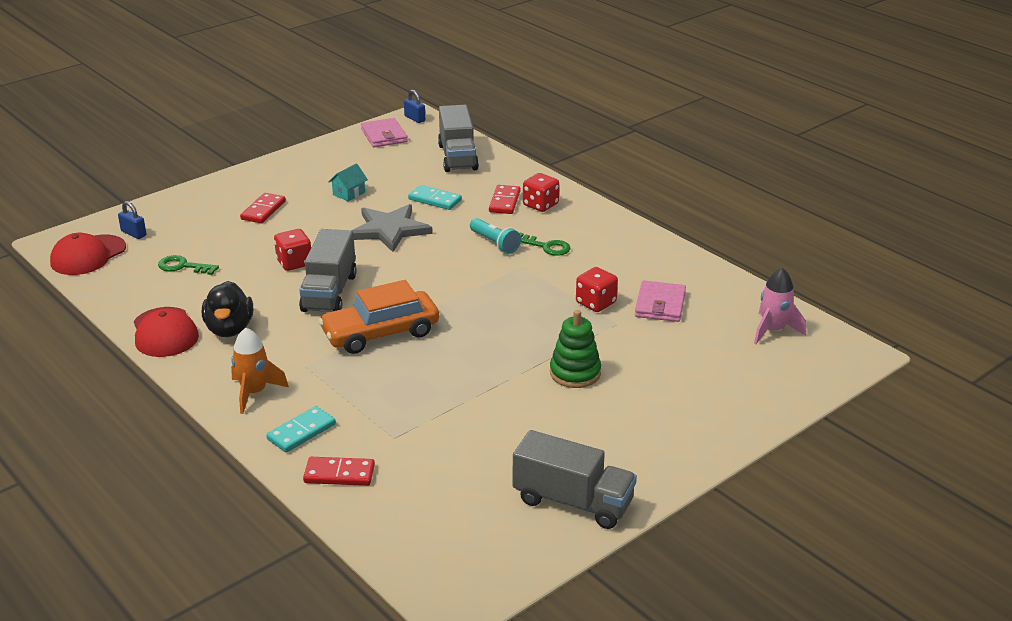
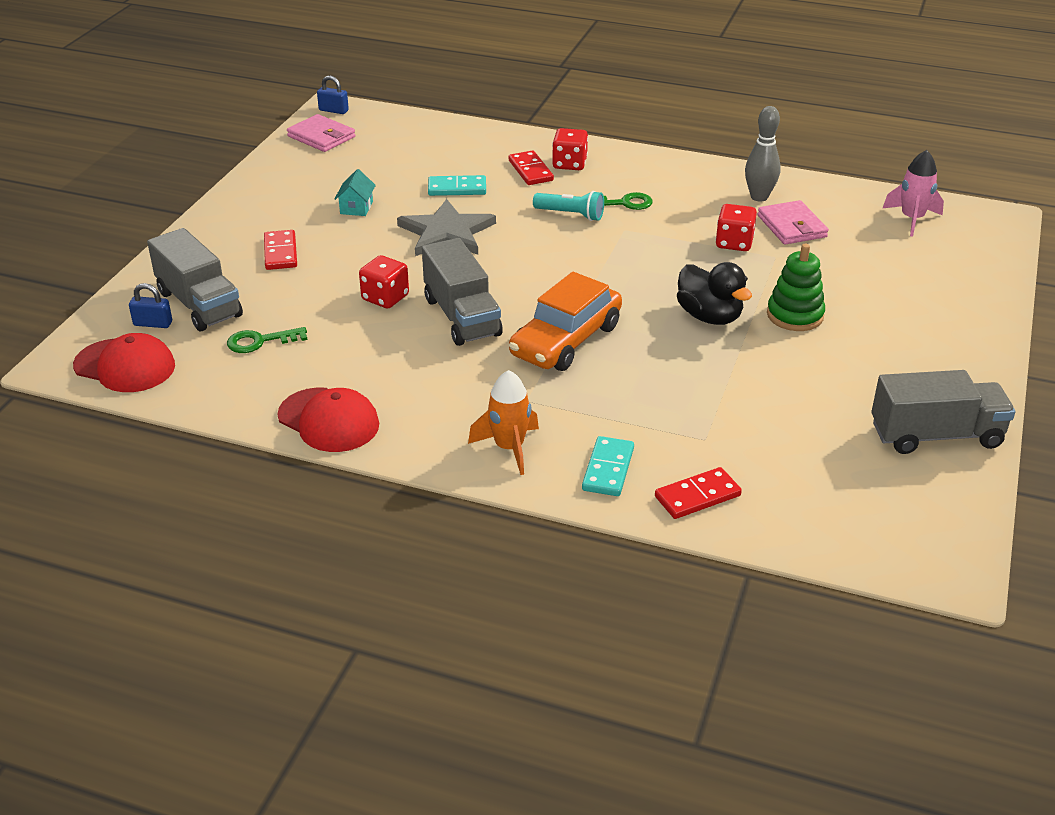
camera: 30 degrees left, 5 degrees up
(88, 255) = (125, 366): red cap -> red cap turned 75 degrees counterclockwise
(229, 329) = (399, 391): black duck -> black duck (709, 317)
(458, 157) = (428, 138): grey truck -> grey truck (199, 304)
(662, 274) = (759, 197): none -> grey bowling pin

